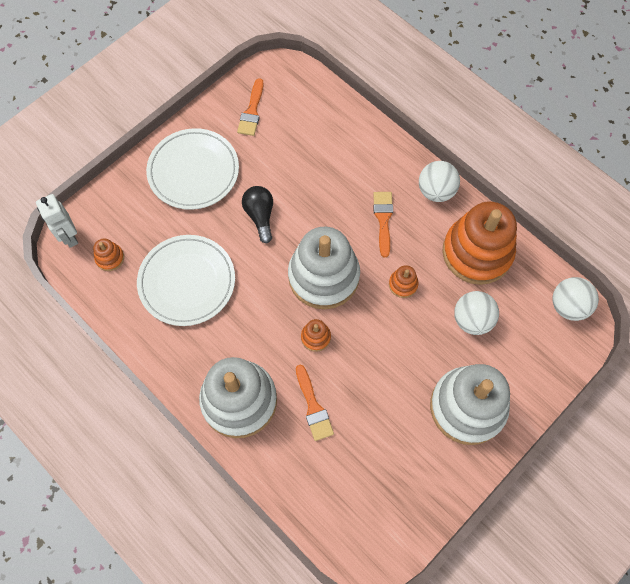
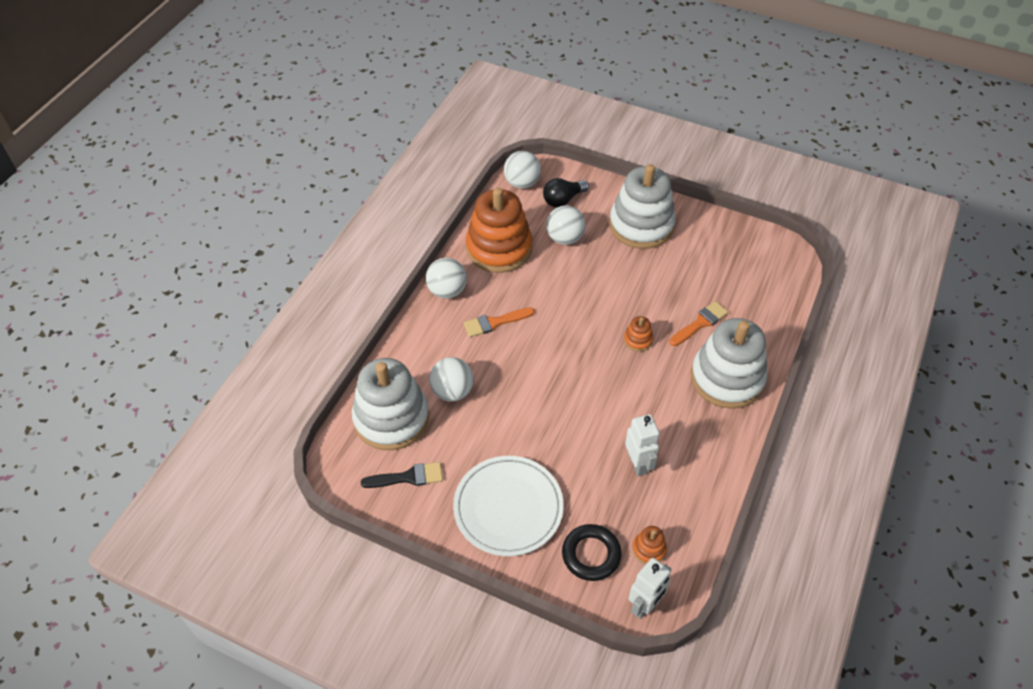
camera: 110 degrees left, 15 degrees down
(126, 215) = (591, 554): none -> black ring
(187, 282) = (638, 464): white plate -> white robot
(252, 111) = (408, 477): orange brush -> black brush
(260, 216) = (535, 424): black light bulb -> black light bulb (563, 200)
(320, 164) = (452, 391): none -> white ball
(323, 276) = (576, 351): white stacking toy -> white stacking toy (391, 418)
(403, 284) = (555, 291): orange stacking toy -> none

